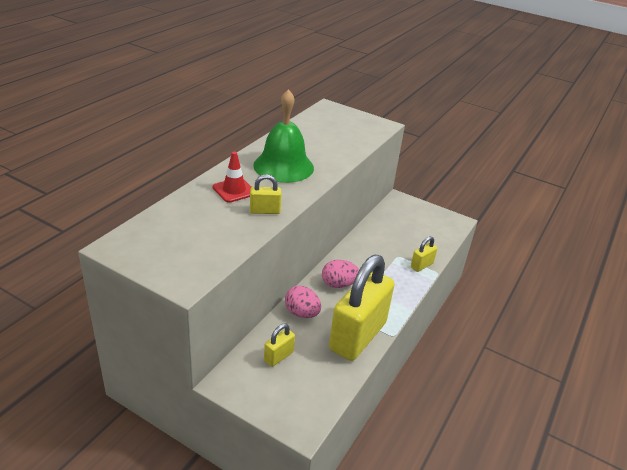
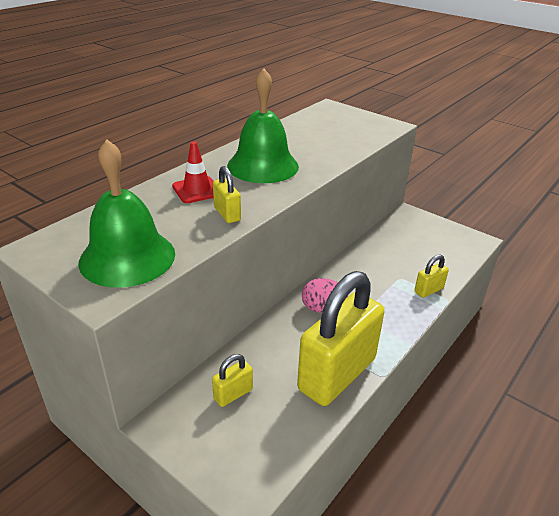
camera: 10 degrees right, 0 degrees up
(195, 251) = (127, 257): none -> green bell
(265, 211) = (227, 214): yellow padlock -> yellow padlock turned 60 degrees clockwise
(302, 313) = (272, 341): pink egg -> none

